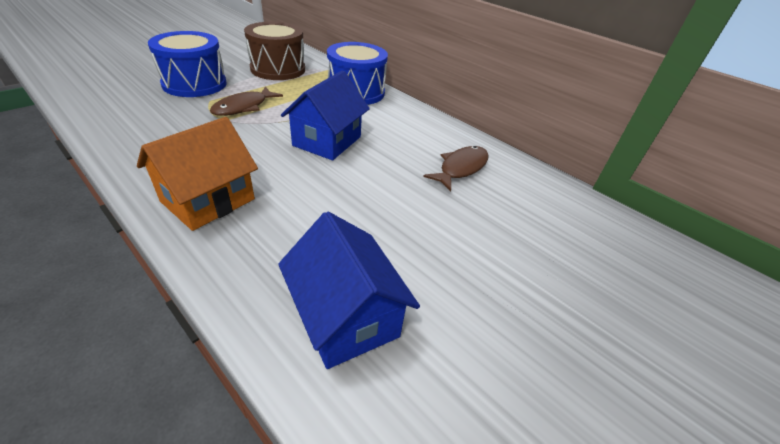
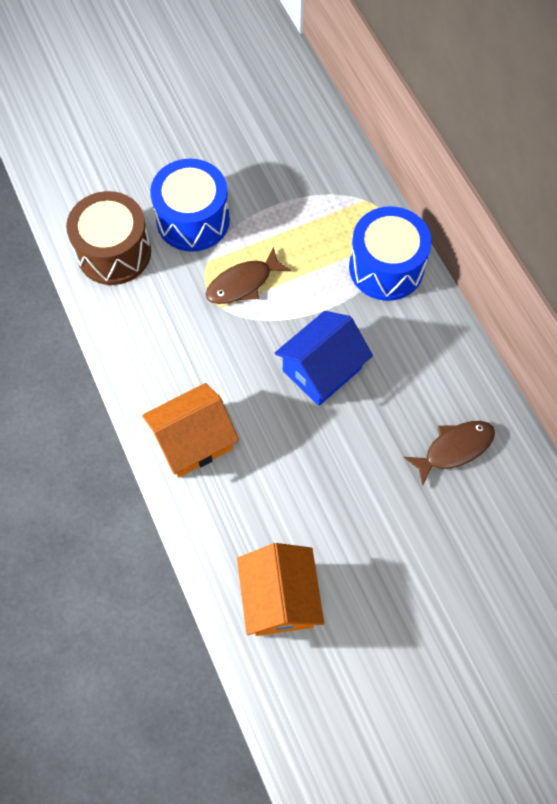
camera: 25 degrees right, 25 degrees up
(278, 69) = (298, 192): brown drum -> brown drum (114, 252)
(346, 317) = (280, 598): blue house -> orange house

